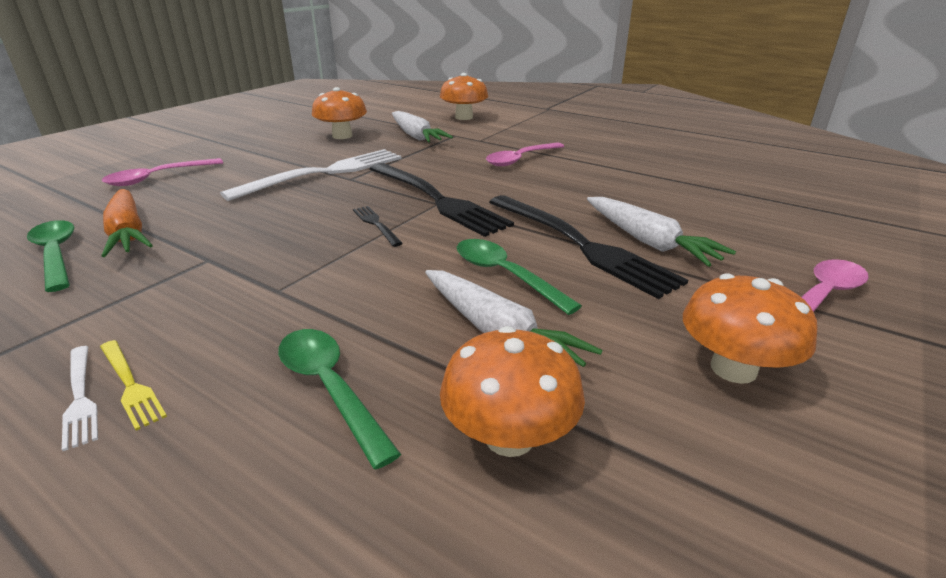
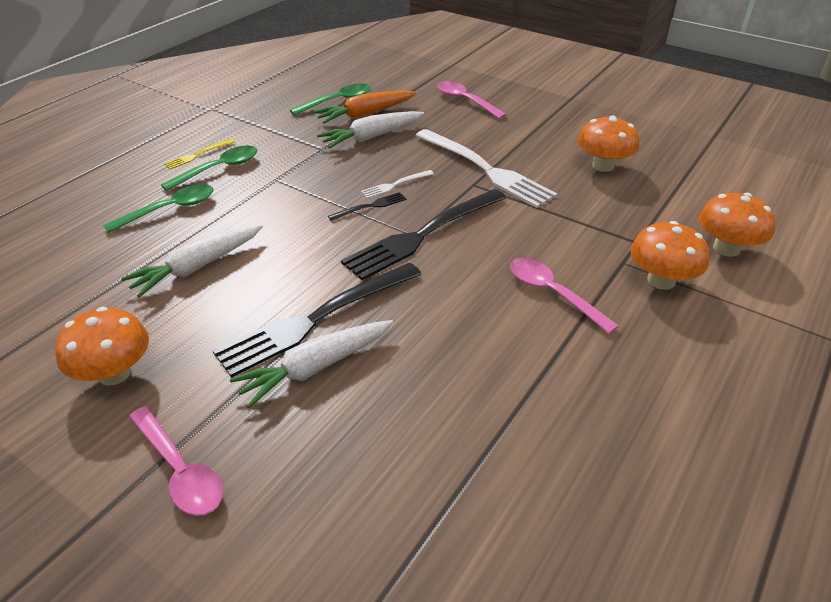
camera: 90 degrees right, 10 degrees up
(80, 398) = (193, 146): white fork -> white fork (395, 185)
(416, 136) = (621, 213): white carrot -> white carrot (372, 137)
(505, 275) = (271, 272): green spoon -> green spoon (219, 169)
(509, 437) = (105, 268): orange mushroom -> orange mushroom (661, 280)

